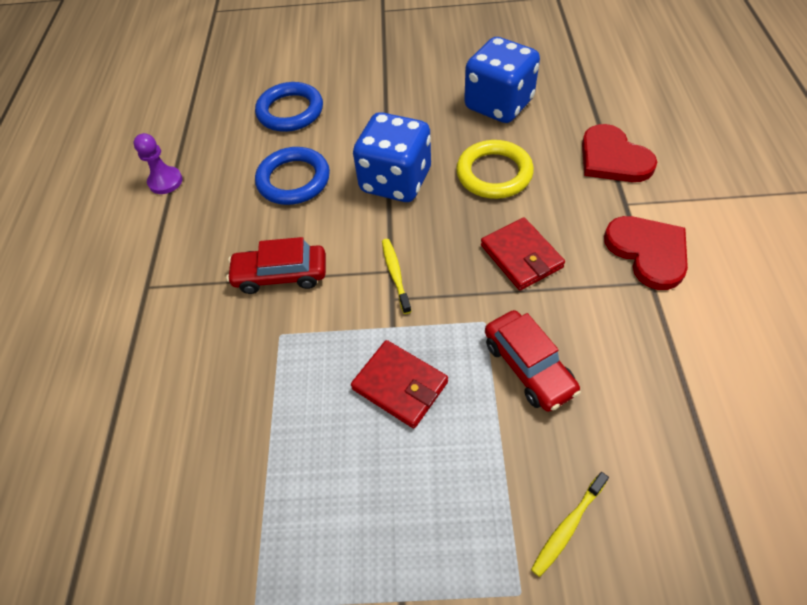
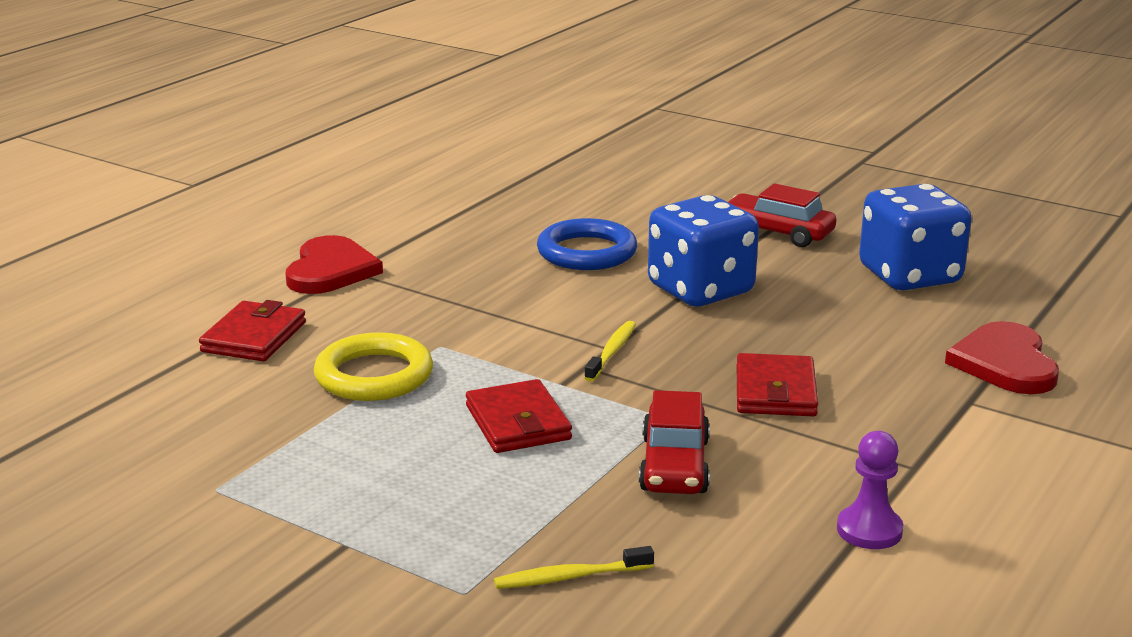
camera: 30 degrees right, 30 degrees down
(135, 406) = (254, 337): none -> red wallet
(165, 181) = (453, 210): purple pawn -> purple pawn (869, 530)
(281, 275) = (490, 309): red car -> red car (777, 232)
(290, 111) = (646, 204): blue ring -> none
(494, 173) = (828, 323): yellow ring -> yellow ring (374, 375)
(648, 252) = (944, 445): red heart -> red heart (331, 270)

